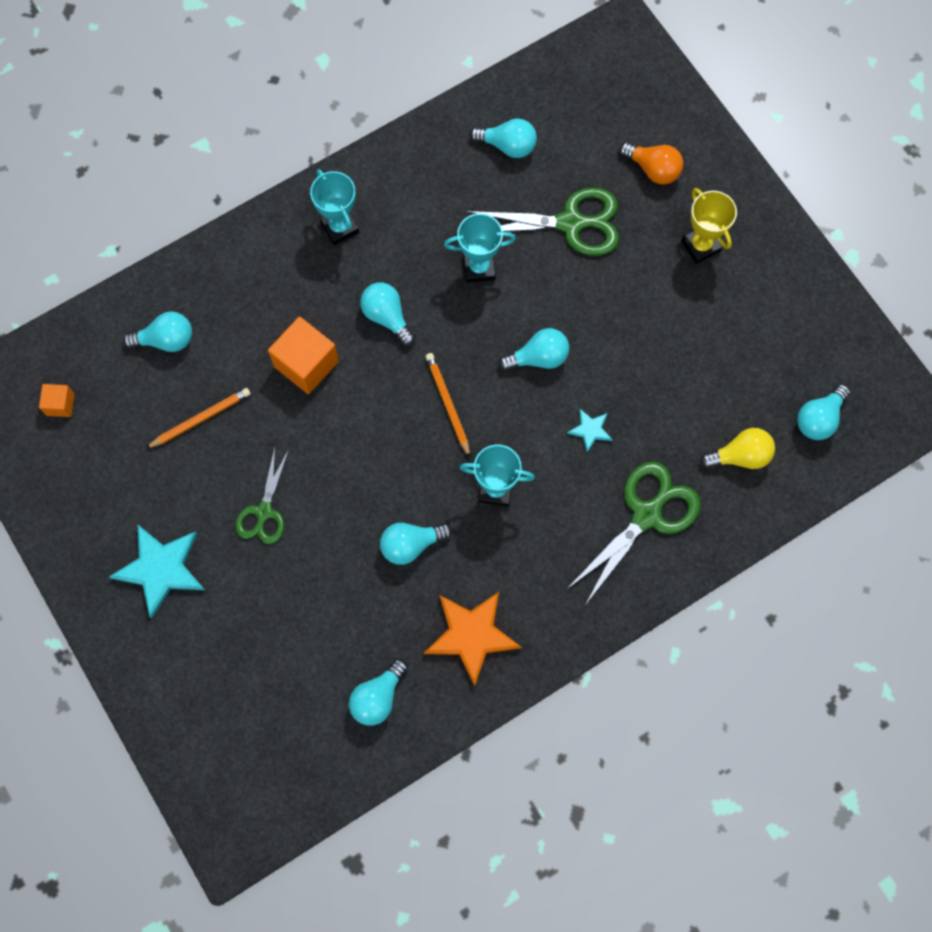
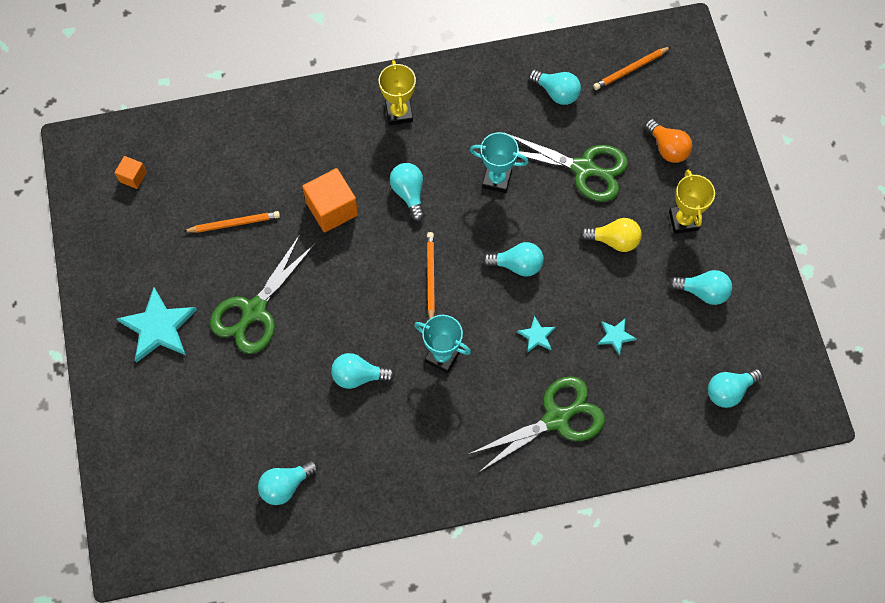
camera: 20 degrees right, 5 degrees down
(166, 340) = (232, 155): turquoise light bulb -> turquoise light bulb (703, 292)
(264, 512) = (254, 311): green scissors -> green scissors, size x1.62
(339, 227) = (399, 113): turquoise trophy -> yellow trophy
(471, 635) = (378, 464): orange star -> none
(579, 92) = (630, 69): none -> orange pencil
(676, 400) = (615, 336): none -> turquoise star
(740, 456) = (652, 398): yellow light bulb -> yellow light bulb (614, 240)

